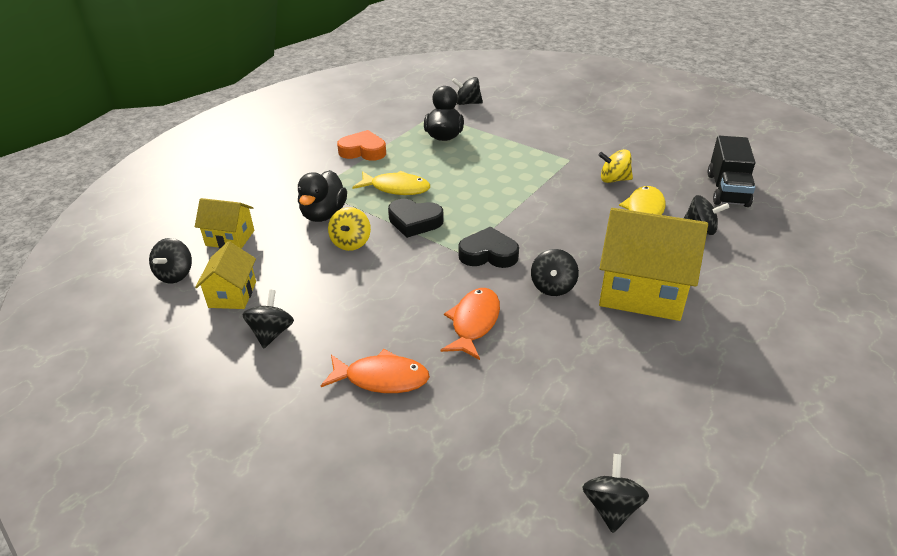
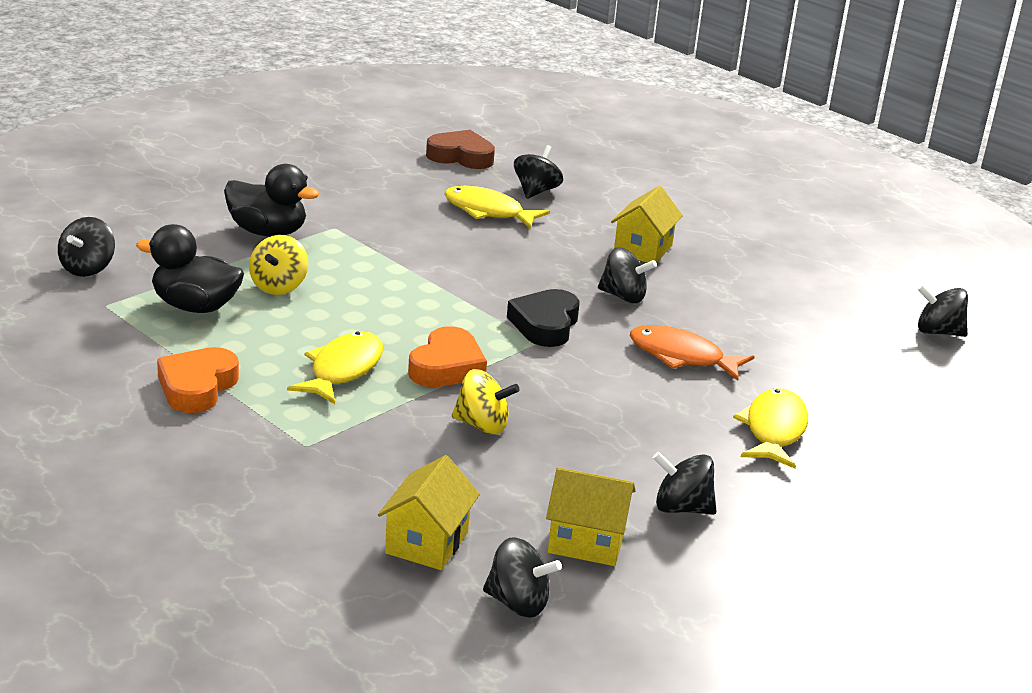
camera: 85 degrees left, 10 degrees down
(324, 214) = (391, 443): black duck -> black duck (267, 232)
(381, 378) = (773, 430): orange fish -> yellow fish
(414, 222) = (447, 367): black heart -> orange heart
(614, 179) = (404, 211): yellow spinning top -> yellow spinning top (278, 286)
(642, 291) = (642, 249): yellow house -> yellow house, size x0.54
(727, 190) = (461, 156): black truck -> brown heart

